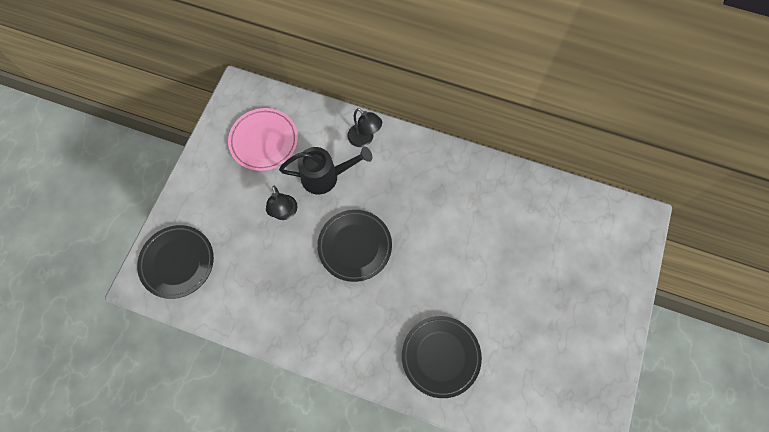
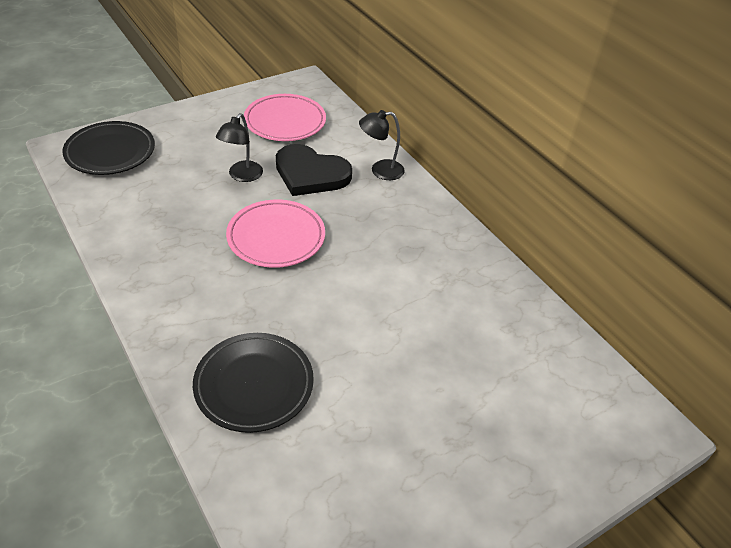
camera: 35 degrees right, 25 degrees down
(325, 177) = (310, 174): black watering can -> black heart
(355, 246) = (276, 237): black plate -> pink plate
(364, 139) = (380, 170): black lamp -> black lamp turned 90 degrees clockwise

